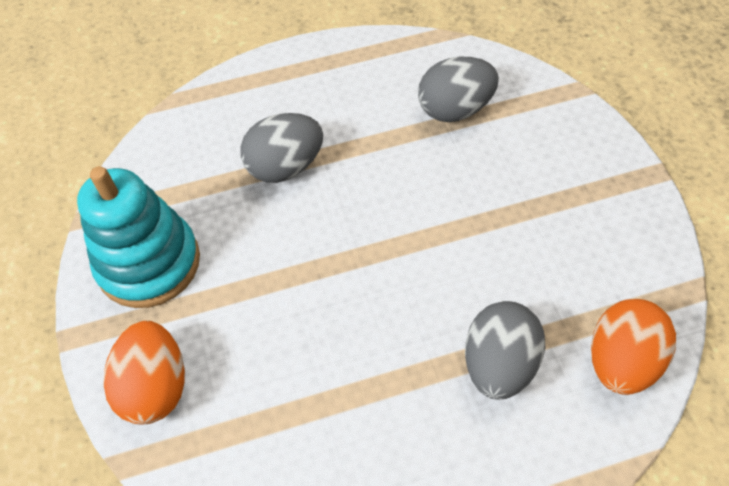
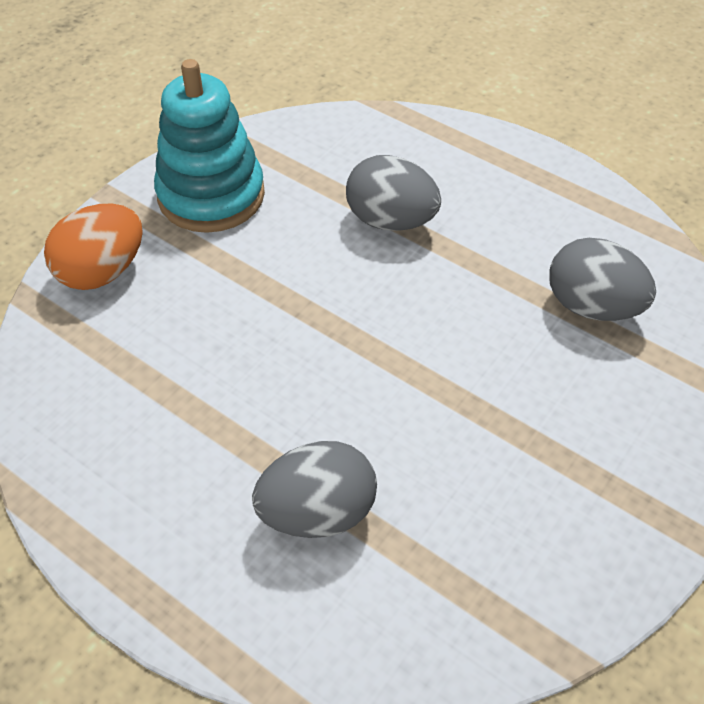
camera: 50 degrees right, 5 degrees down
(621, 361) = (411, 627): orange egg -> none

